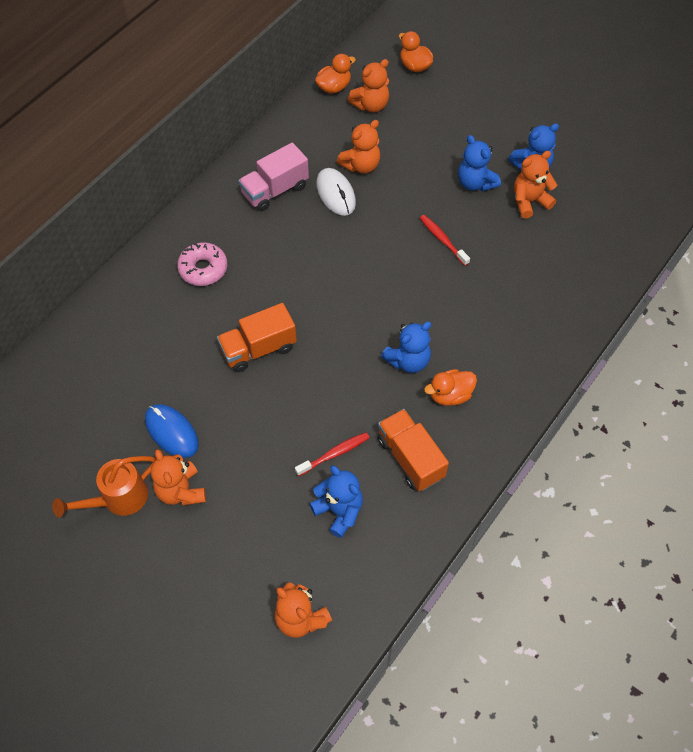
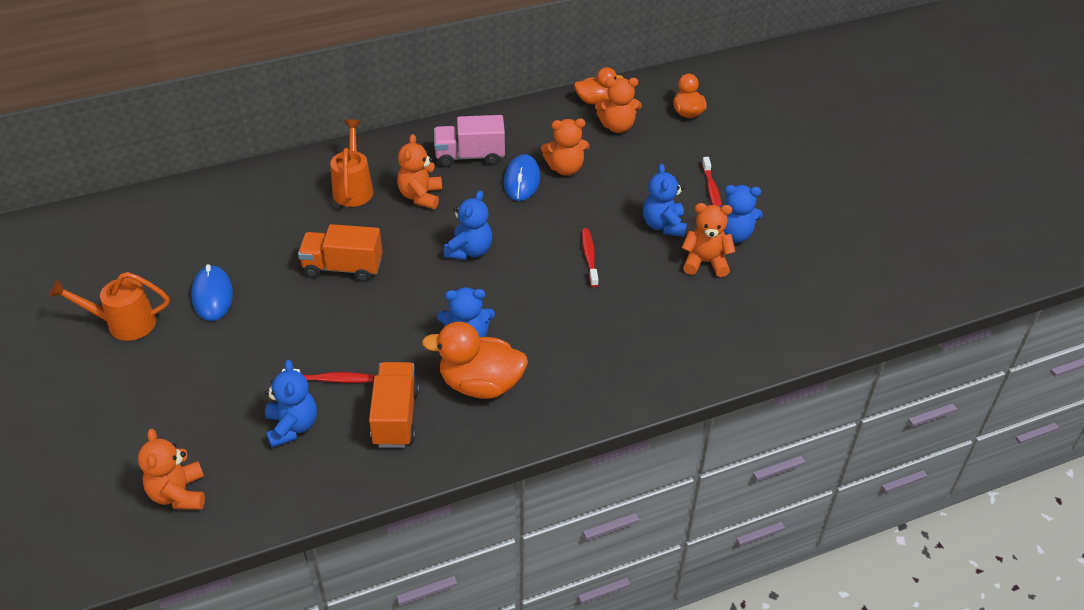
camera: 30 degrees right, 15 degrees down
(181, 491) = (177, 343): orange teddy bear -> orange teddy bear (420, 196)
(203, 269) = (353, 188): pink donut -> orange watering can
(335, 194) = (522, 180): white mouse -> blue mouse
(347, 281) = (469, 251): none -> blue teddy bear
(450, 395) = (480, 384): orange duck -> orange duck, size x1.63
(486, 132) = (711, 190): none -> red toothbrush

